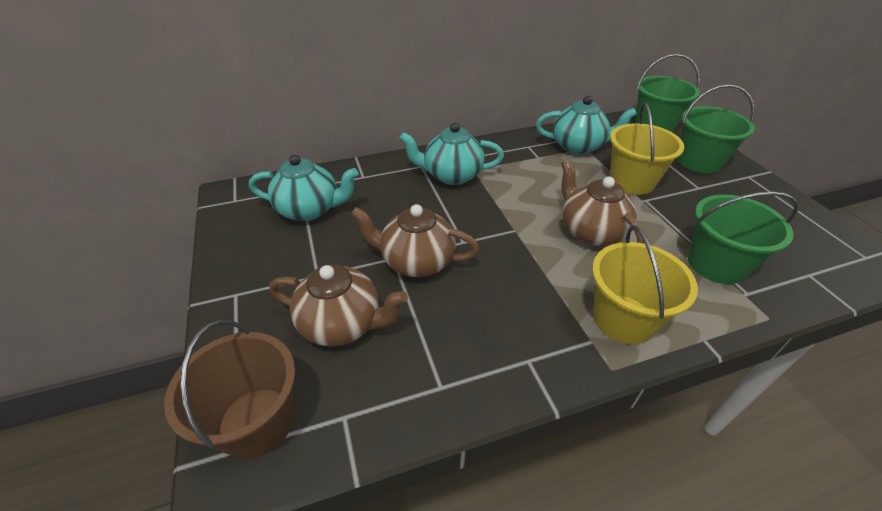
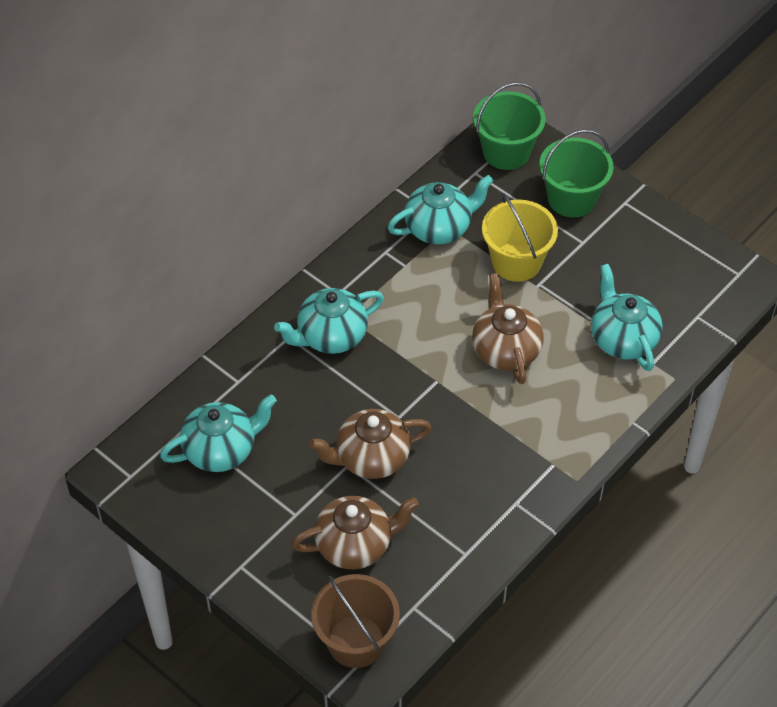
camera: 30 degrees left, 10 degrees up
(591, 231) = (505, 350): brown teapot -> brown teapot turned 45 degrees clockwise
(623, 319) = (569, 432): yellow bucket -> none
(716, 264) = (623, 339): green bucket -> turquoise teapot

